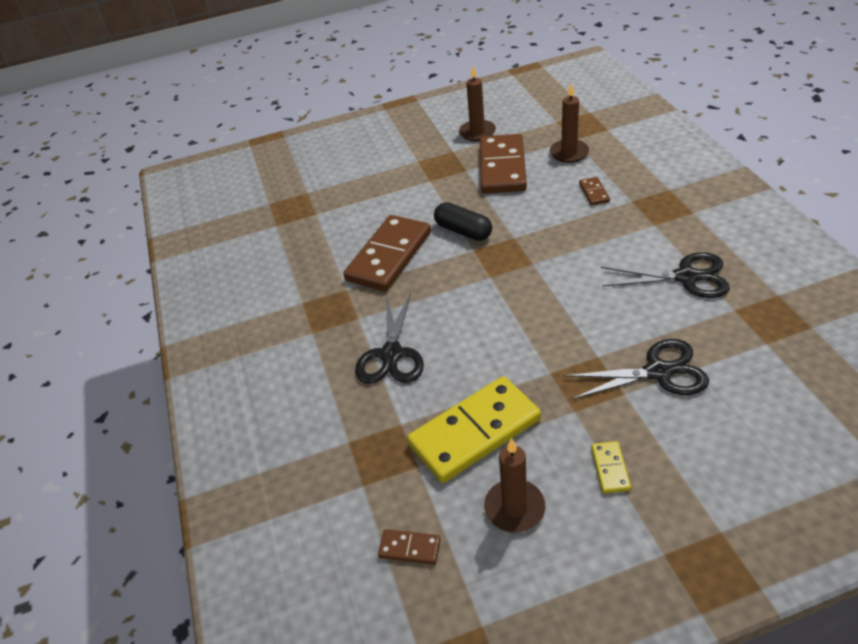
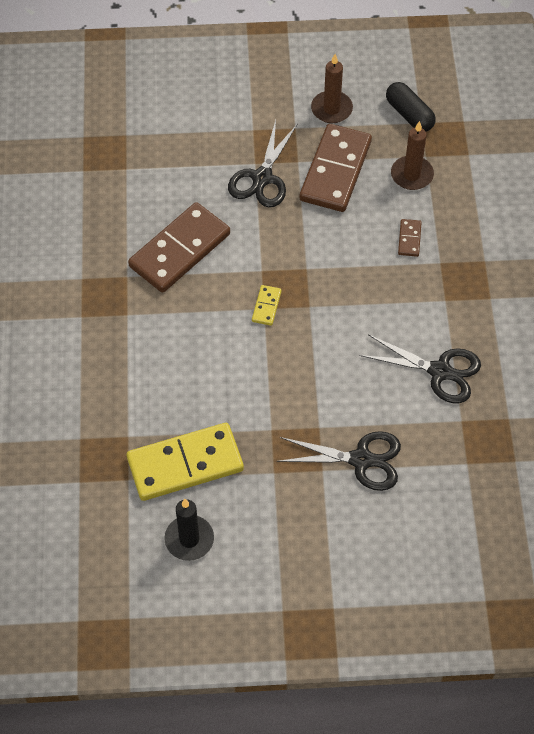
camera: 10 degrees right, 15 degrees up
(391, 354) = (144, 364): black scissors -> black scissors (262, 178)
(409, 548) = (98, 545): brown domino -> none
(463, 231) = (261, 243): black capsule -> black capsule (409, 115)
(514, 508) = (189, 539): brown candle -> black candle
(610, 468) = (277, 532): yellow domino -> yellow domino (266, 306)

